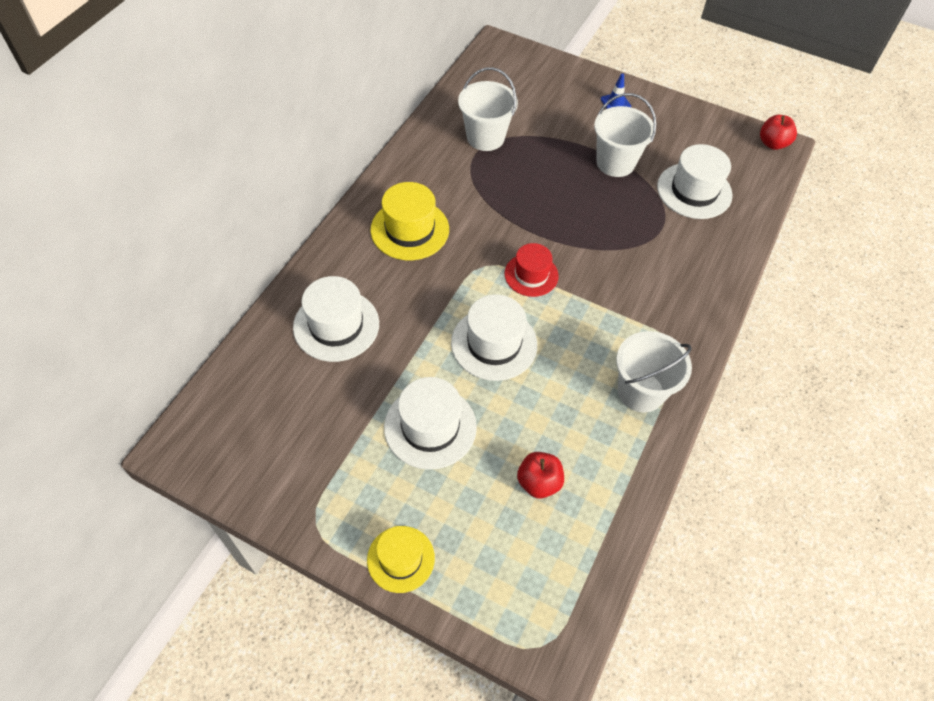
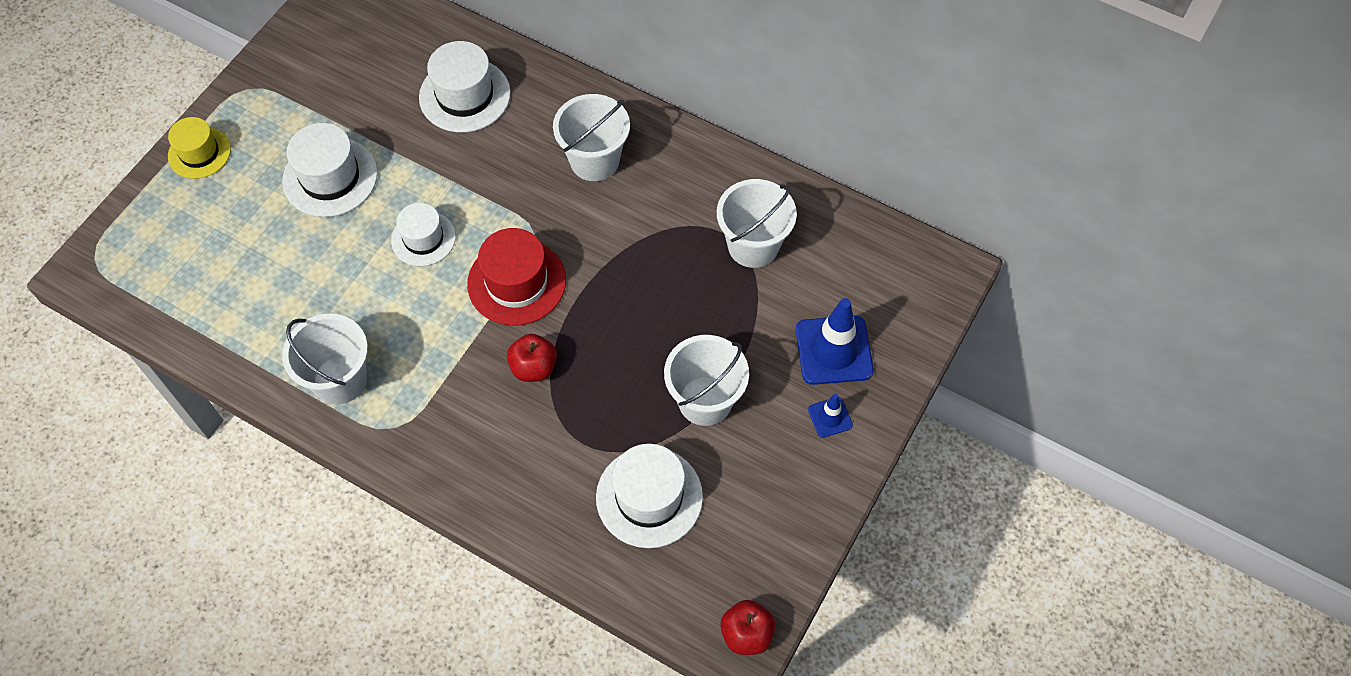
camera: 95 degrees right, 5 degrees up
(410, 230) = (594, 160): yellow hat -> white bucket
(494, 343) = (423, 238): white hat -> white hat, size x0.67
(531, 275) = (516, 282): red hat -> red hat, size x1.50
(538, 482) = (251, 269): red apple -> red apple (534, 367)
(565, 100) = (834, 350): none -> blue traffic cone

